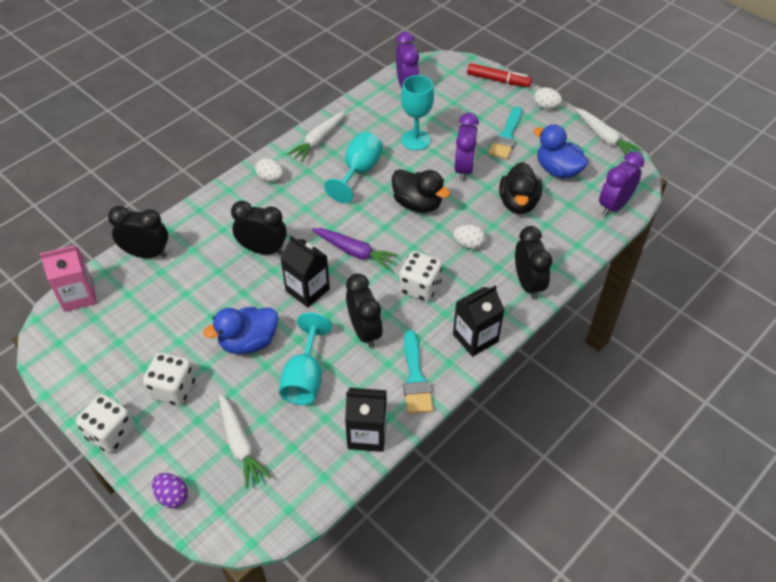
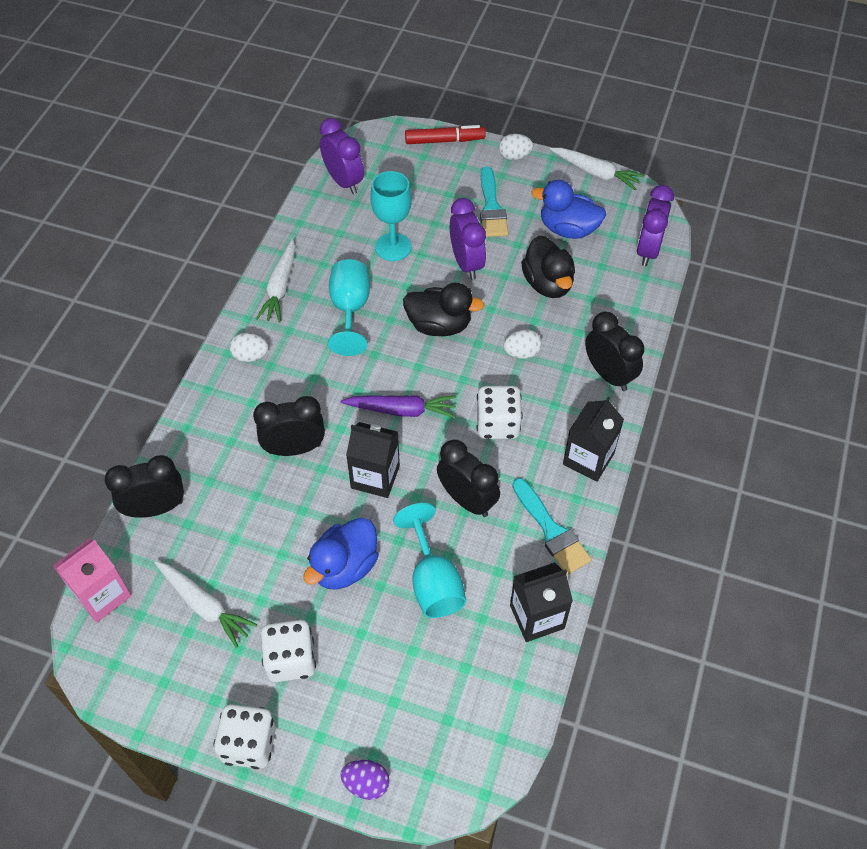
camera: 25 degrees left, 5 degrees up
(240, 445) = (406, 690): white carrot -> white carrot (204, 605)

